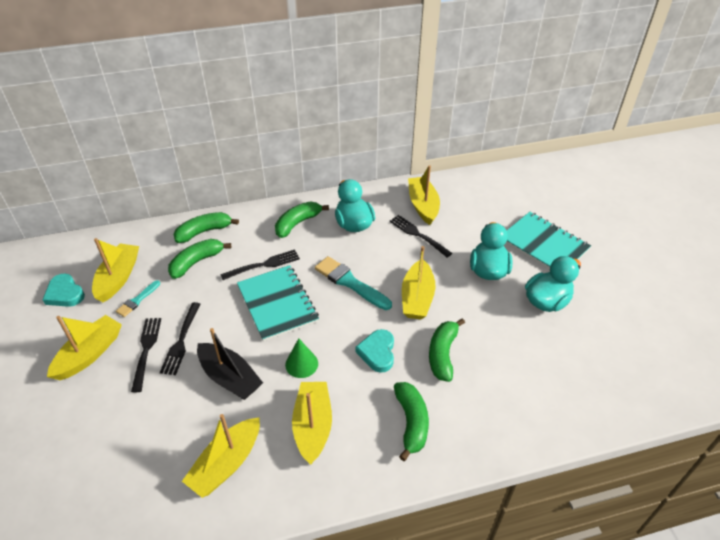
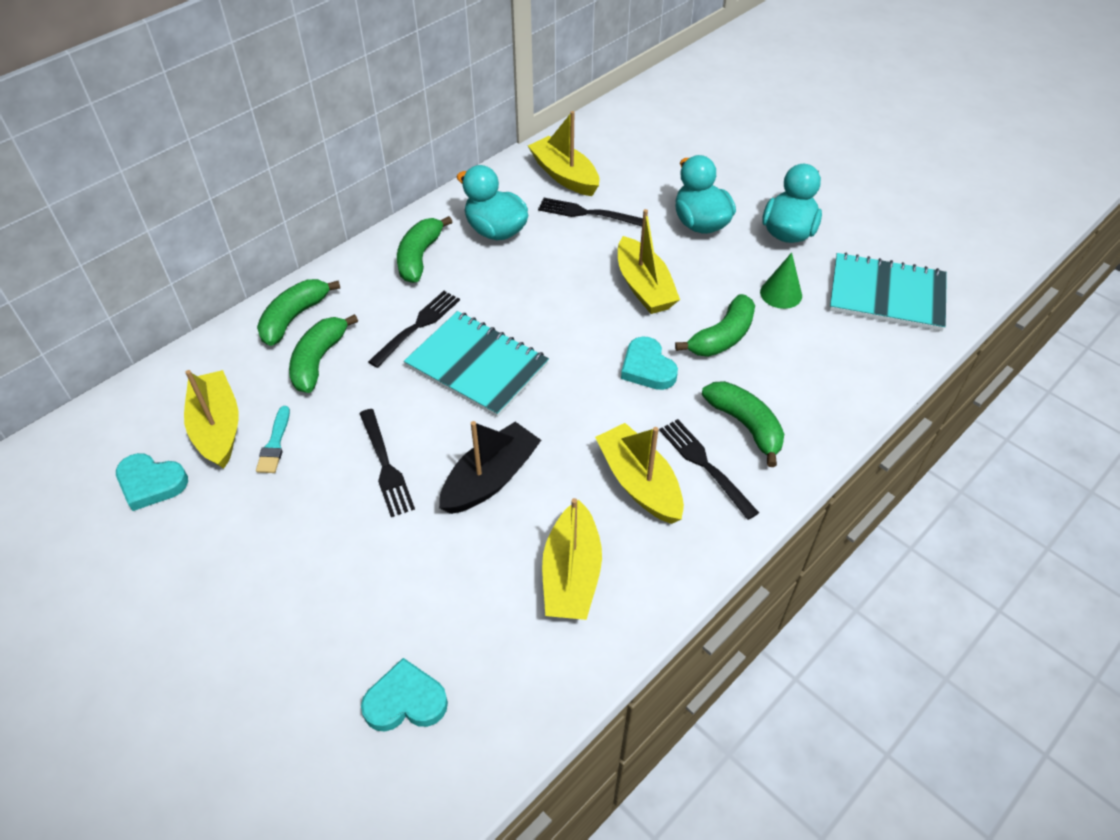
camera: 30 degrees left, 5 degrees up
(79, 489) = (405, 701): none -> turquoise heart
(89, 354) = (266, 541): yellow boat -> none
(146, 350) = (346, 499): black fork -> black fork (705, 465)
(230, 378) = (490, 478): black boat -> black boat turned 60 degrees counterclockwise
(301, 364) = (567, 421): green cone -> green cone (781, 293)
(350, 282) = (549, 302): turquoise brush -> none
(443, 354) = (722, 337): green banana -> green banana turned 120 degrees counterclockwise
(543, 245) = (738, 170): turquoise notebook -> turquoise notebook (886, 294)

